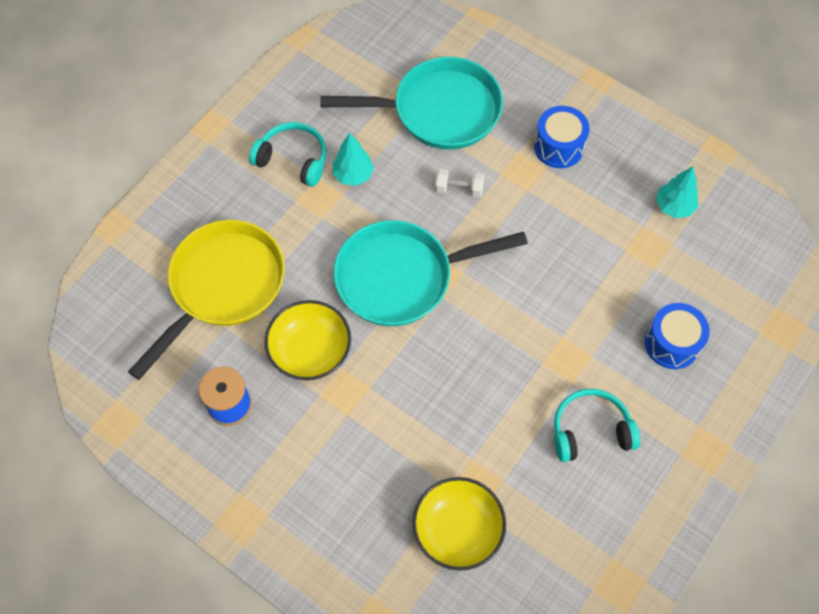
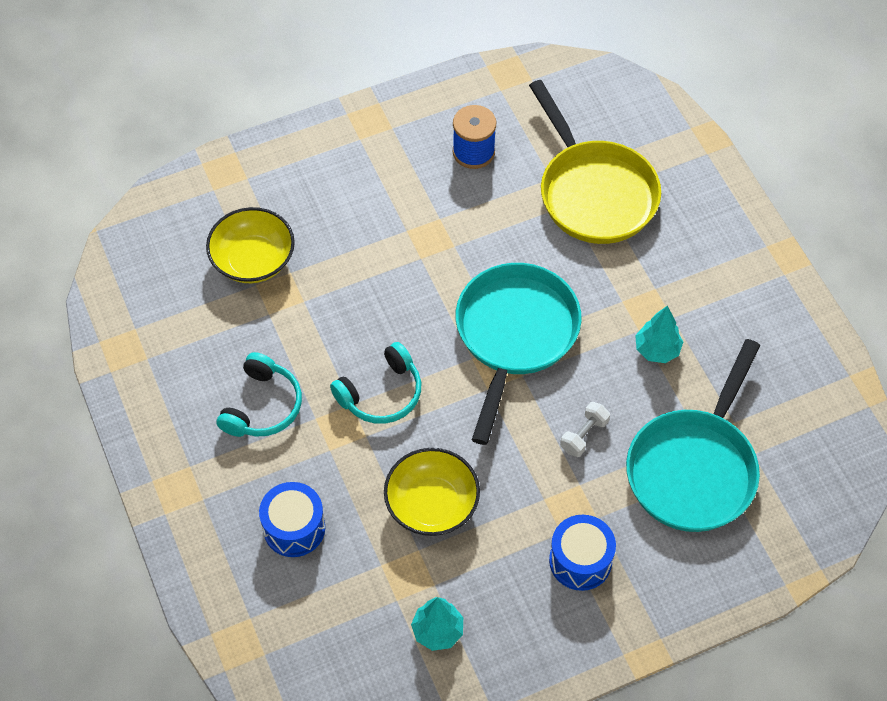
camera: 120 degrees right, 5 degrees down
(293, 159) = (706, 307): turquoise headphones -> turquoise headphones (381, 393)
(310, 350) = (486, 230): yellow bowl -> yellow bowl (432, 504)

